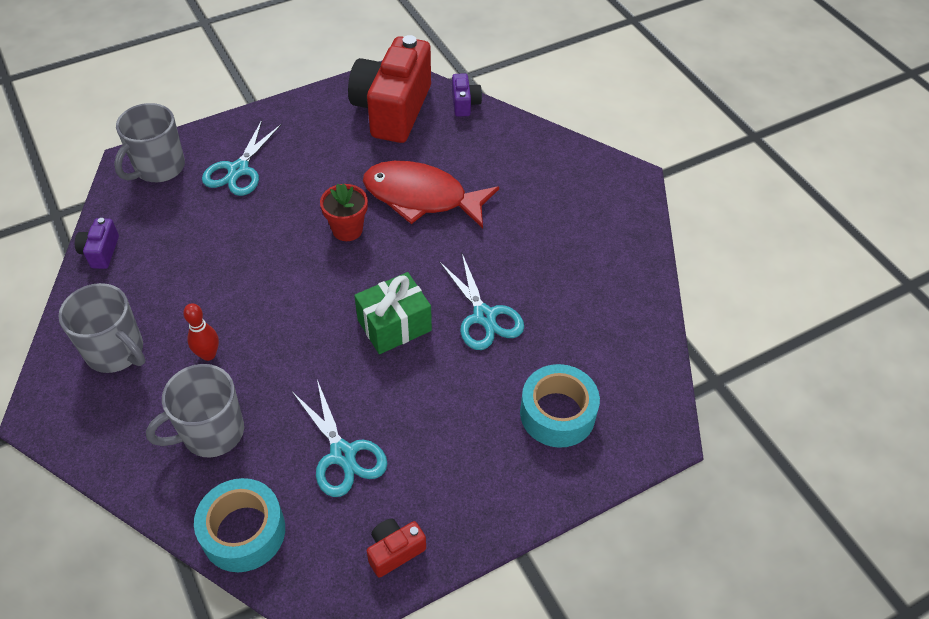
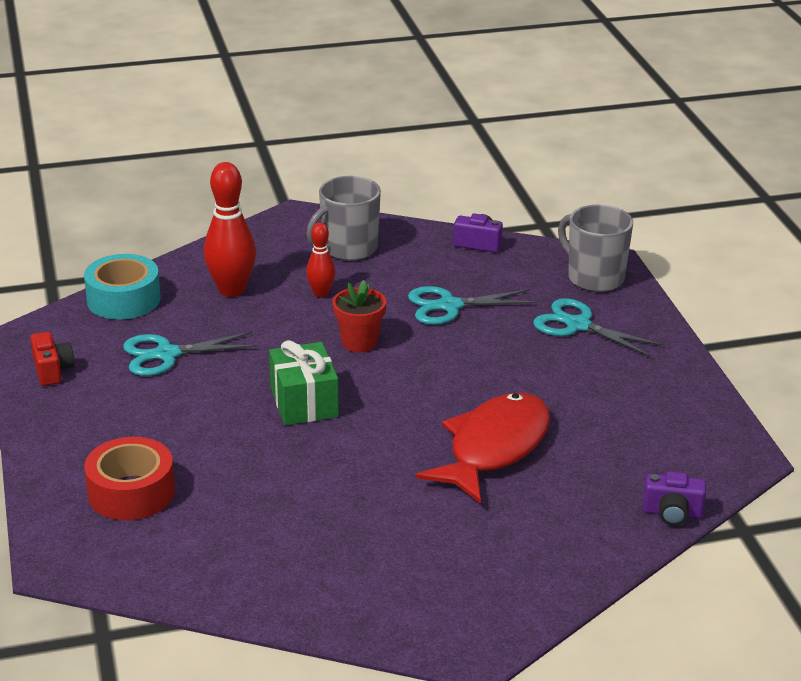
camera: 105 degrees right, 20 degrees down
(211, 433) = (231, 290): grey mug -> red bowling pin
(347, 229) = (457, 388): red flower pot -> red flower pot (359, 342)
(392, 110) = (669, 447): red camera -> none
(484, 316) = (286, 465): turquoise scissors -> turquoise scissors (449, 306)
(557, 413) = (131, 492): turquoise tape -> red tape

